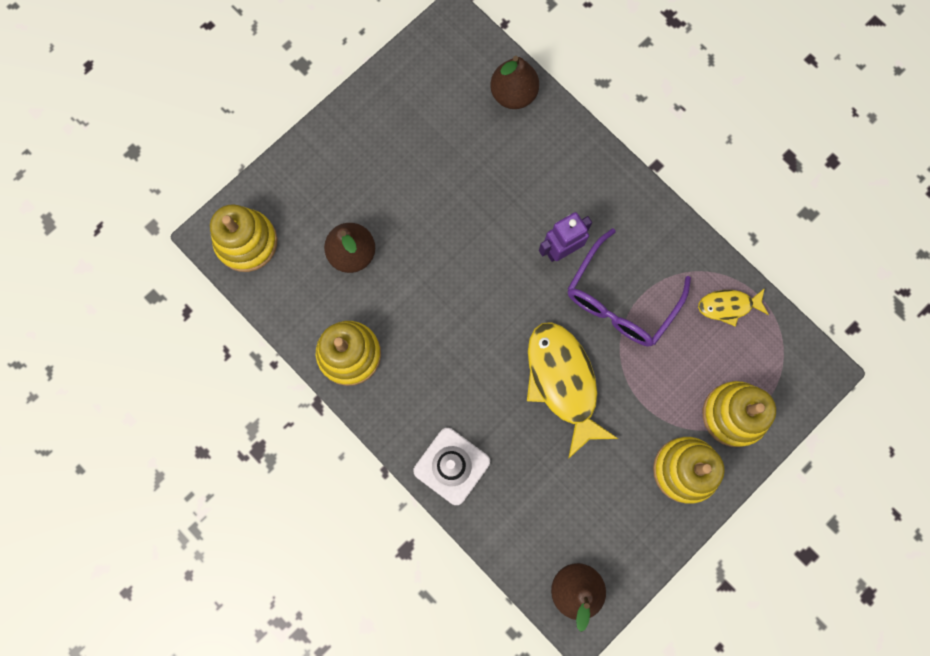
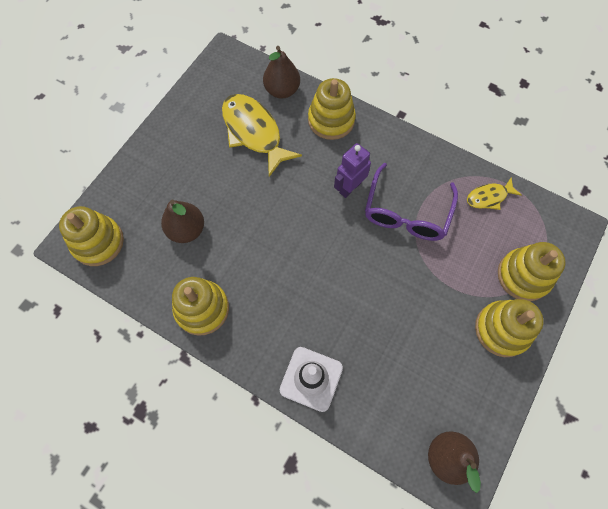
camera: 15 degrees left, 10 degrees down
(562, 382) = (382, 286): yellow fish -> yellow fish (254, 132)
(564, 152) = (331, 120): none -> yellow stacking toy

